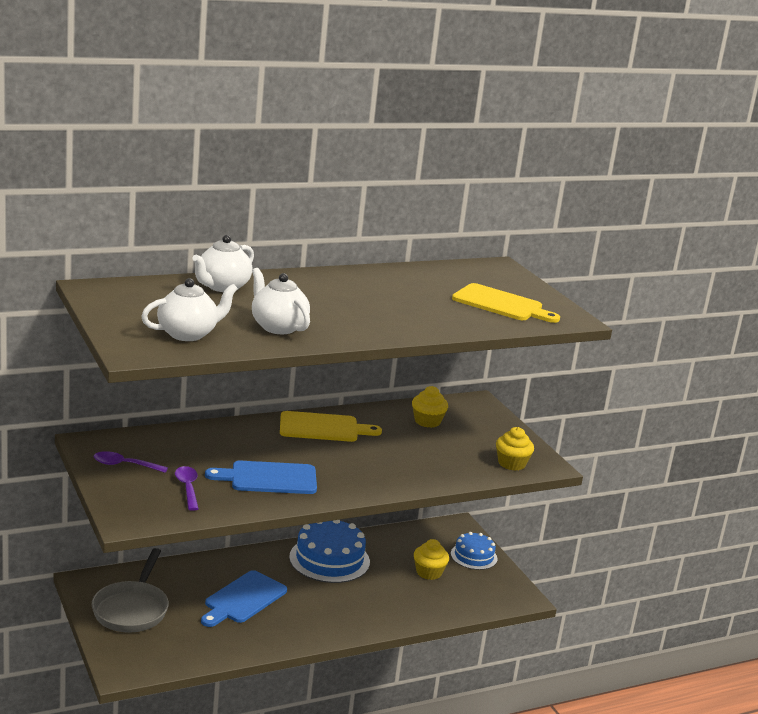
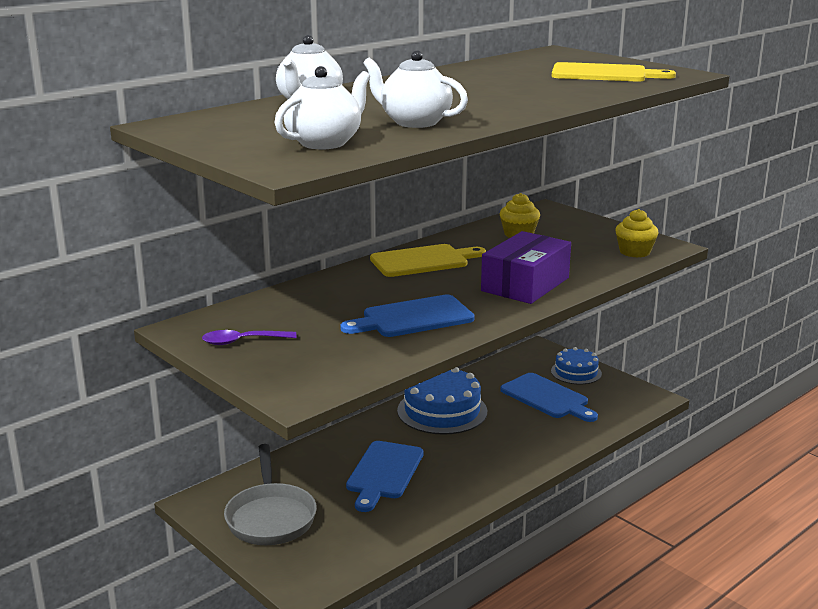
camera: 15 degrees left, 0 degrees up
(187, 488) = (334, 347): purple spoon -> none
(387, 471) = (525, 284): none -> purple box
(429, 572) = (547, 398): yellow cupcake -> blue cutting board

